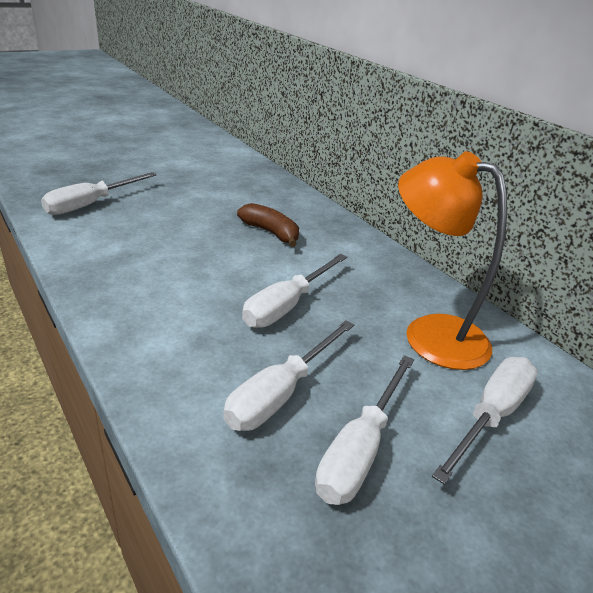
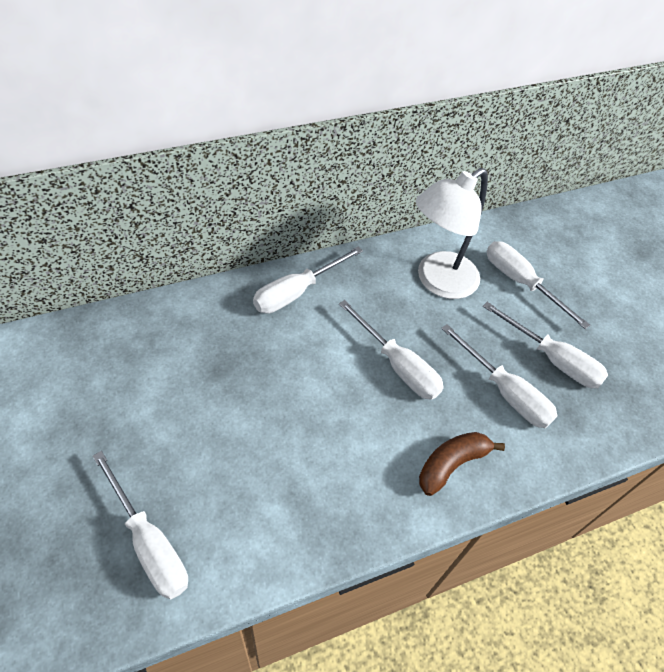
camera: 80 degrees left, 20 degrees up
(271, 232) = (263, 352): brown banana -> brown banana (451, 464)
(349, 244) = (296, 292): none -> white screwdriver
(430, 333) = (438, 282): orange lamp -> white lamp

